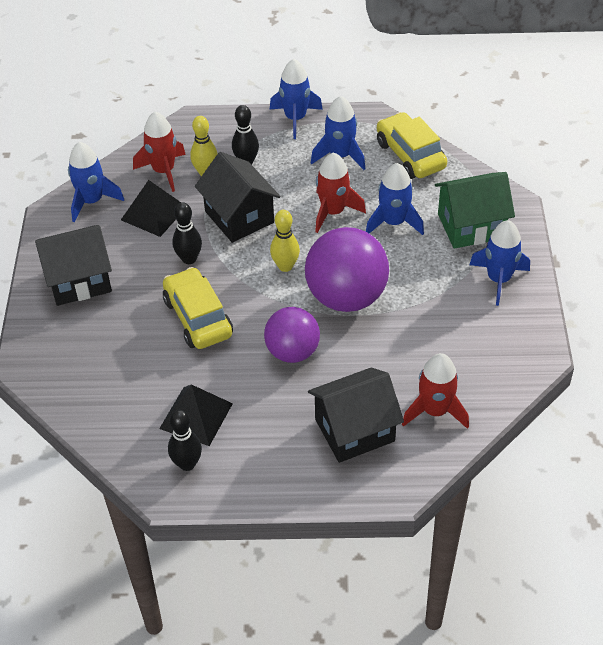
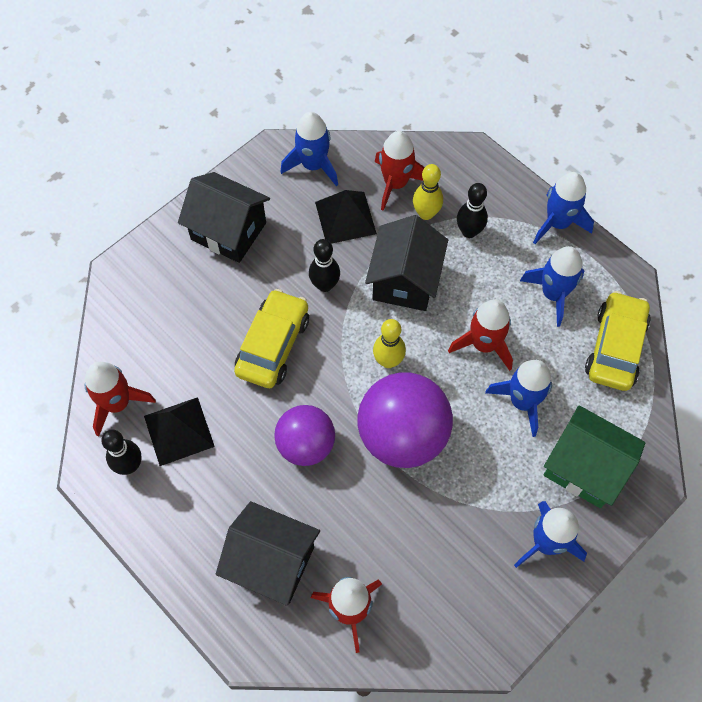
camera: 45 degrees right, 15 degrees up
(130, 438) = (117, 403): none -> red rocket

